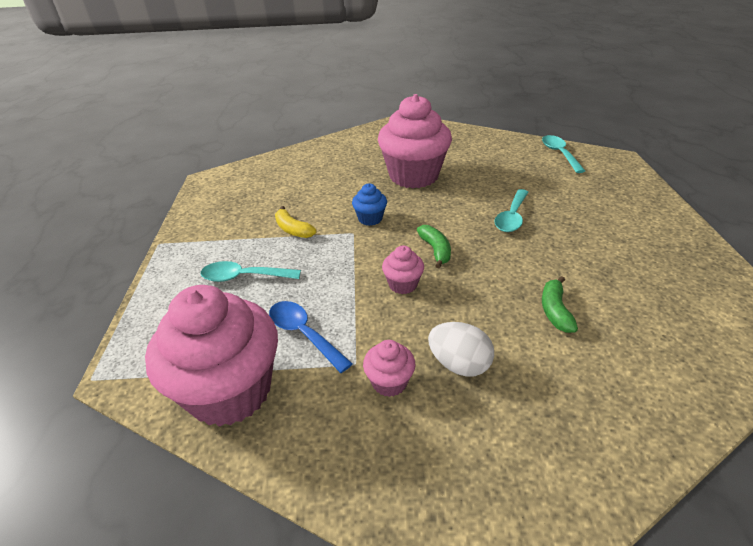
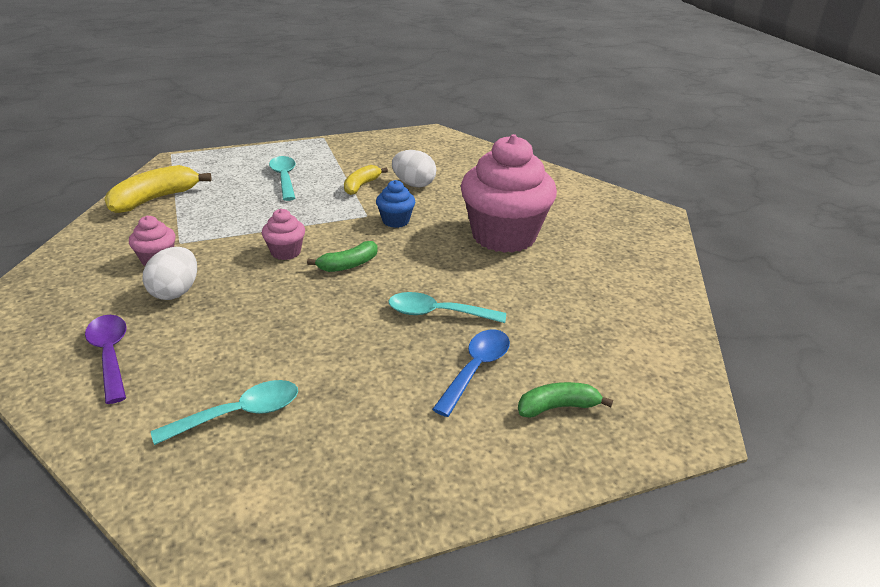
camera: 70 degrees right, 5 degrees down
(230, 391) = (155, 199): pink cupcake -> yellow banana
(303, 334) = (214, 215): blue spoon -> blue spoon (476, 369)
(308, 202) = (413, 184): none -> white egg
(555, 310) = (254, 348): green banana -> green banana (558, 407)
(559, 154) = (657, 356): turquoise spoon -> turquoise spoon (240, 414)
(568, 412) = (110, 355): none -> purple spoon

